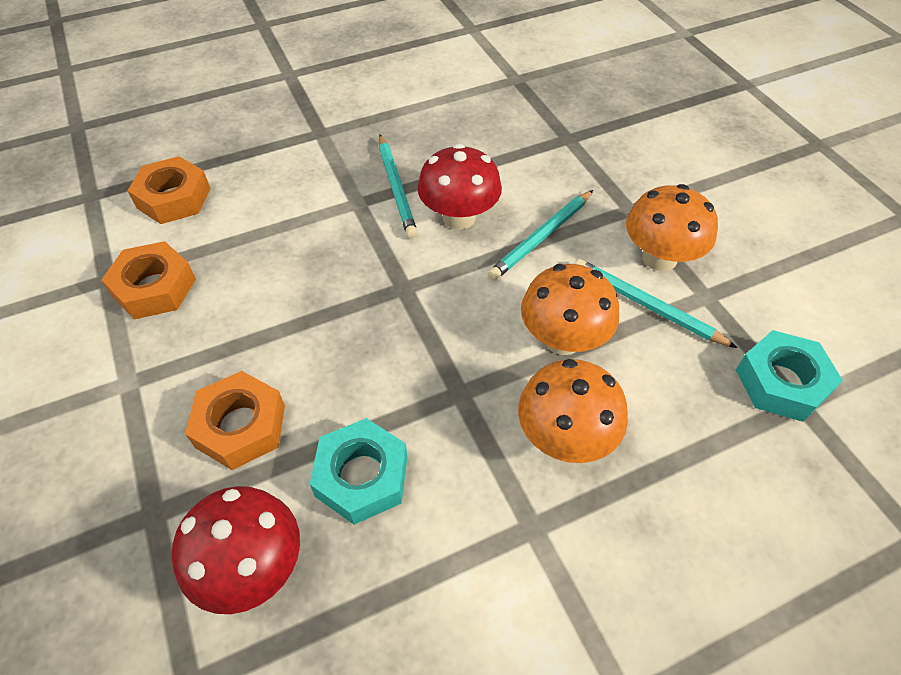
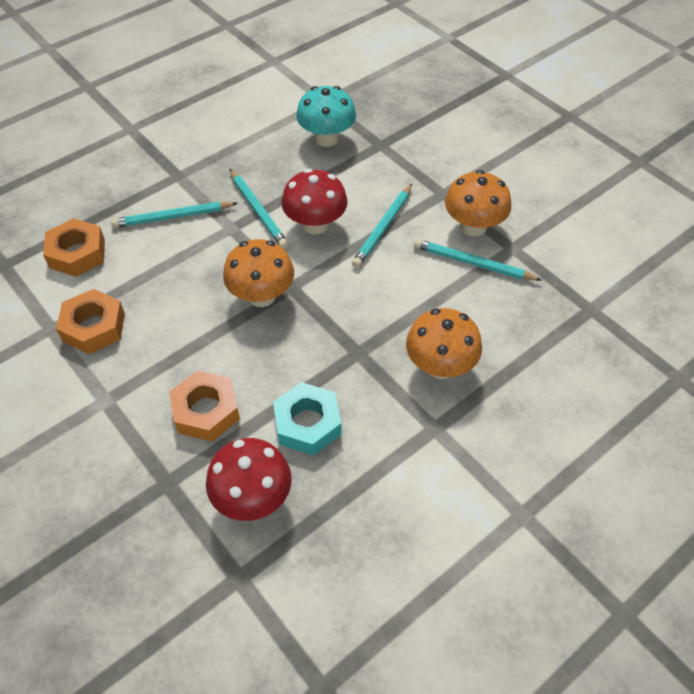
camera: 15 degrees left, 0 degrees up
(296, 177) = (173, 217): none -> turquoise pencil
(505, 120) = (326, 138): none -> turquoise mushroom
(563, 339) = (420, 300): orange mushroom -> orange mushroom (261, 296)
(781, 382) = (576, 297): turquoise nut -> none

